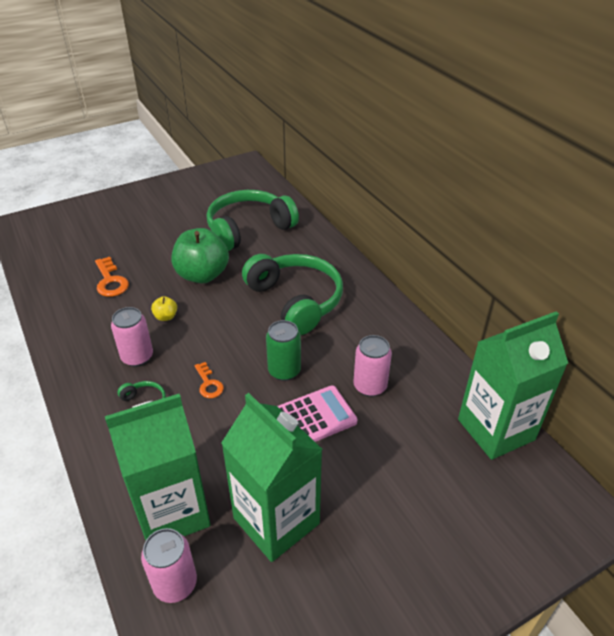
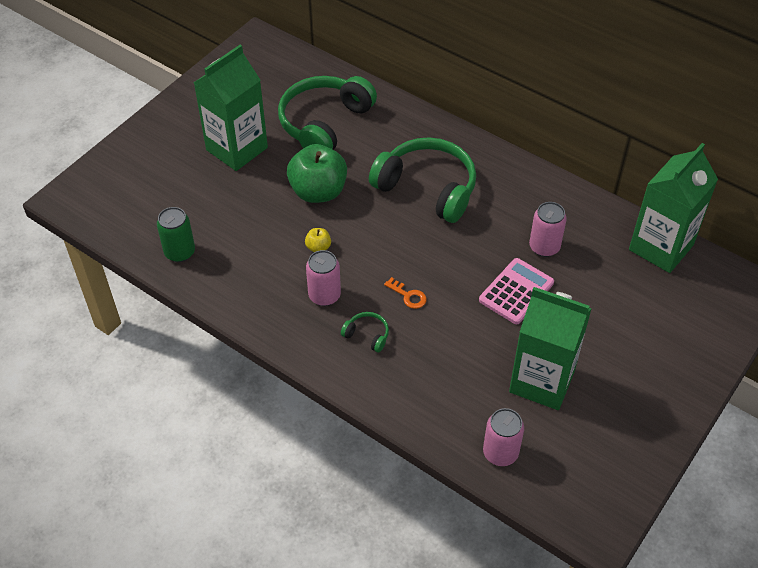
camera: 25 degrees left, 10 degrees up
(110, 281) = (231, 230): orange key -> none
(172, 511) = (459, 407): green carton -> green carton (237, 149)
(284, 371) = (464, 260): green can -> green can (180, 252)

